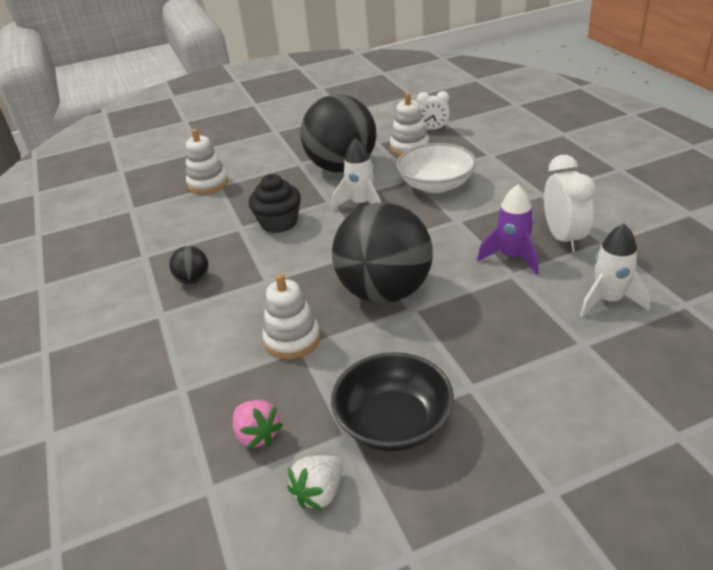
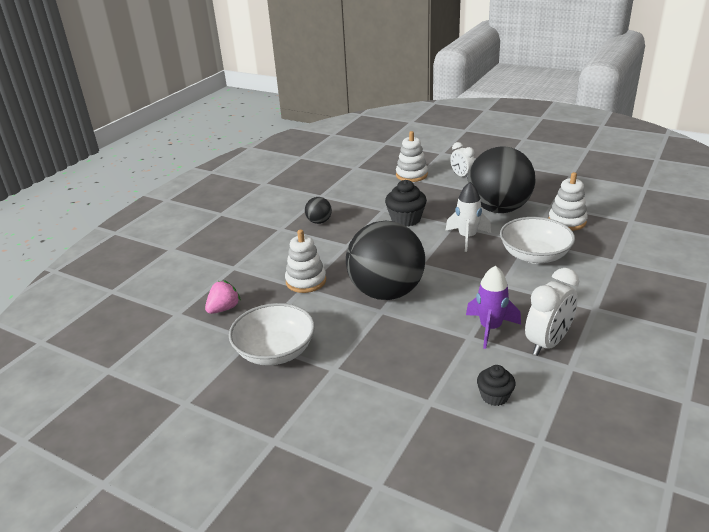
camera: 50 degrees right, 5 degrees down
(257, 435) = (224, 308): pink strawberry -> pink strawberry turned 150 degrees counterclockwise
(319, 492) = (202, 350): white strawberry -> none
(393, 422) = (275, 351): black bowl -> white bowl
(433, 129) = (609, 219): white clock -> white clock (462, 176)
(608, 300) = (494, 396): white rocket -> black cupcake

